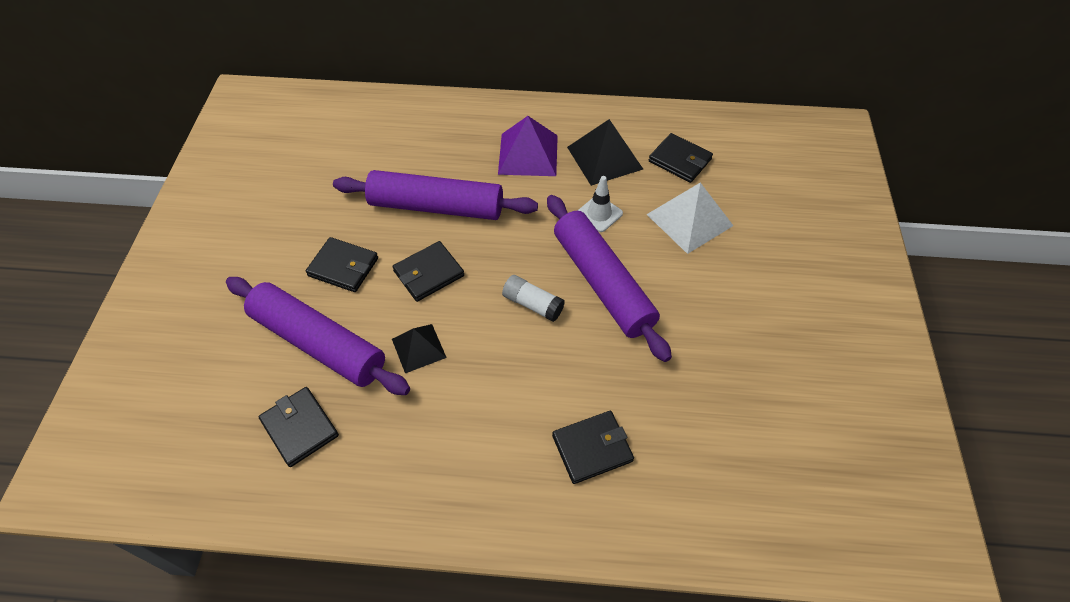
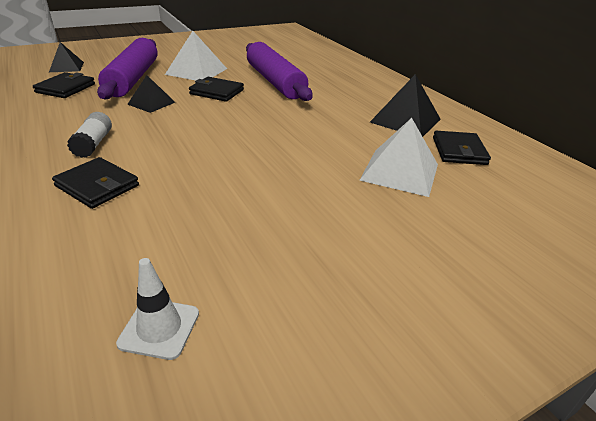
camera: 55 degrees right, 20 degrees down
(206, 410) = (66, 67): none -> black pyramid
(343, 267) = (196, 71): black wallet -> white pyramid
(528, 154) = (362, 95): purple pyramid -> none
(533, 304) = (225, 128): white glue stick -> white glue stick (93, 144)
(599, 214) = (346, 131): white traffic cone -> white traffic cone (159, 328)
(603, 283) = (277, 149): purple rolling pin -> none

